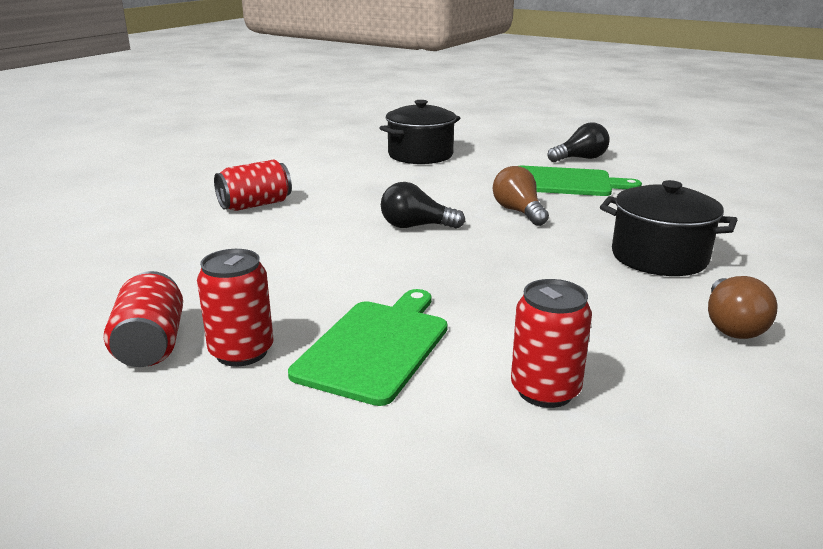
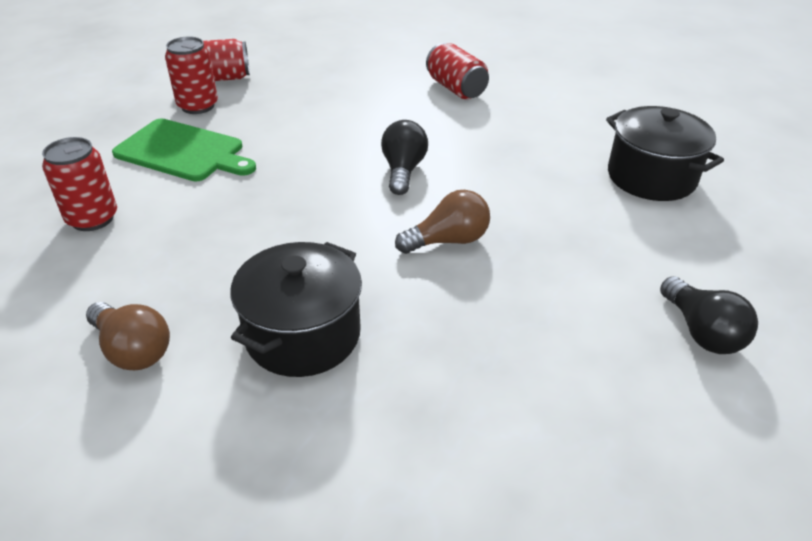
camera: 90 degrees right, 15 degrees up
(565, 182) = (570, 296): green cutting board -> none
(731, 325) = (133, 350): brown light bulb -> brown light bulb turned 150 degrees counterclockwise

